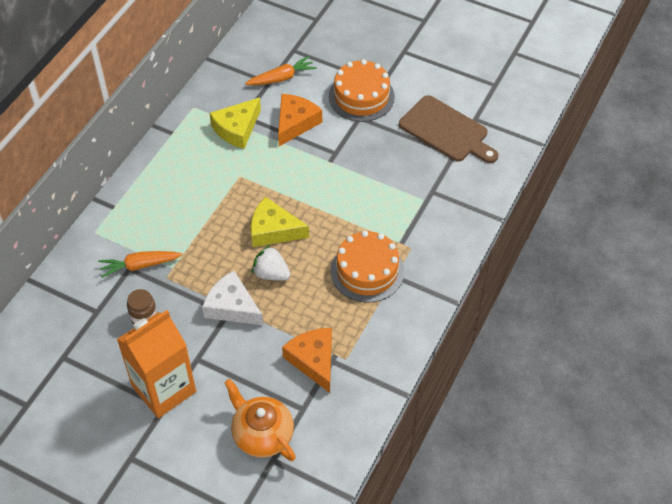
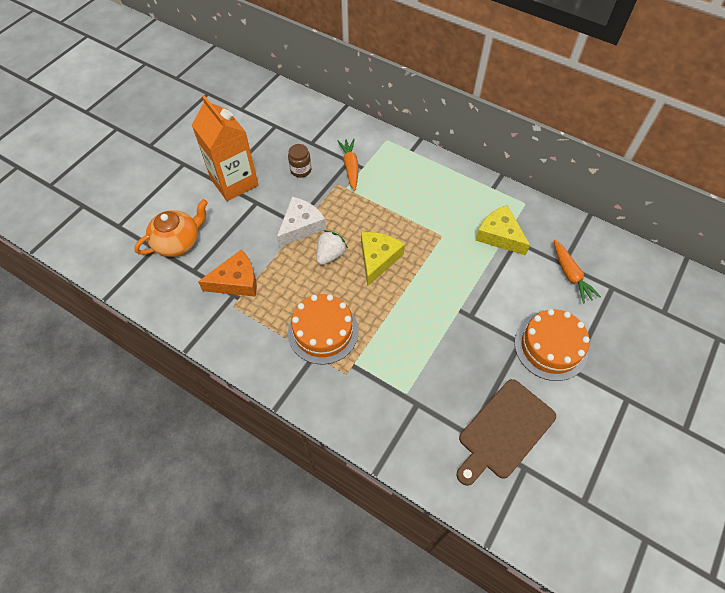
camera: 95 degrees right, 5 degrees up
(295, 123) = (509, 283): orange cheese -> none

